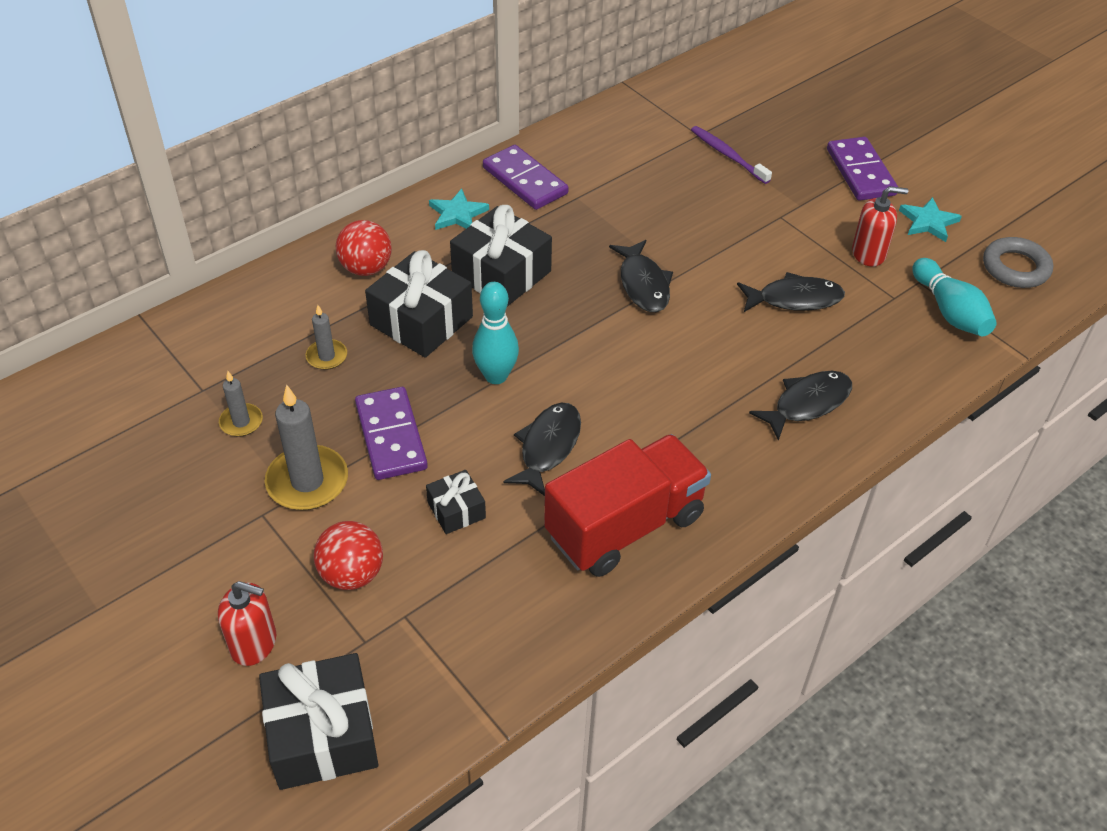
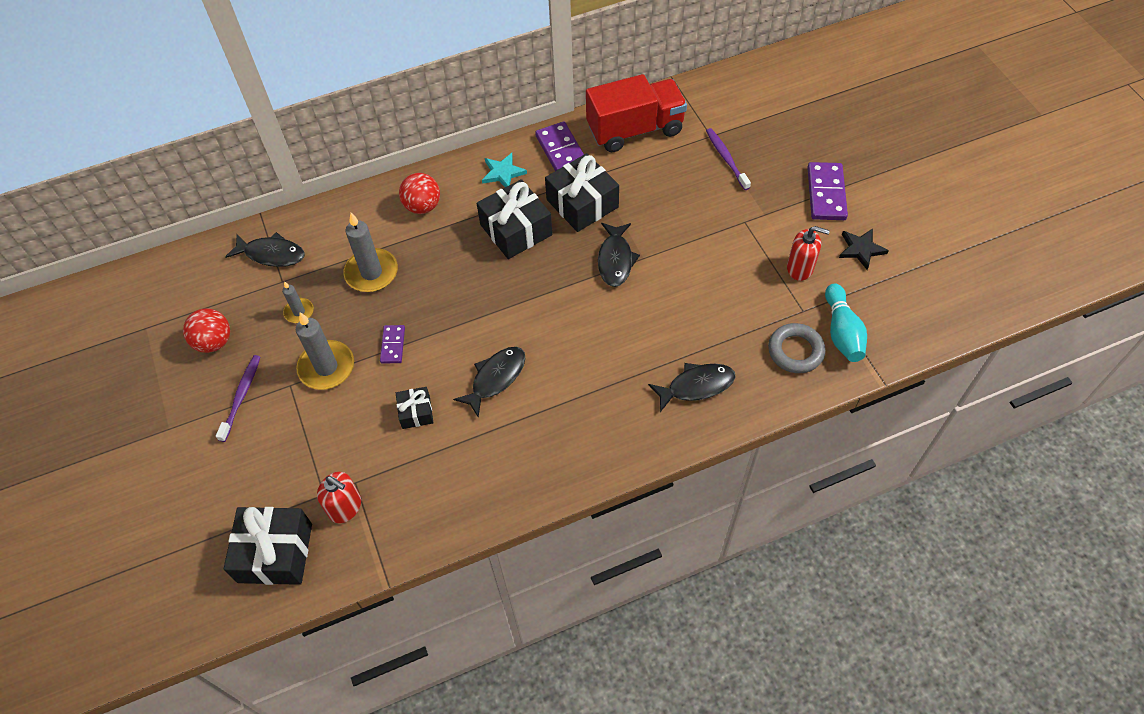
camera: 20 degrees right, 10 degrees up
(195, 544) = (241, 396): none -> purple toothbrush
(254, 643) = (254, 477): red soap dispenser -> red soap dispenser (345, 507)
(326, 356) = (371, 273): grey candle -> grey candle, size x1.83
(352, 574) = (332, 443): red ball -> red ball (214, 342)
(391, 436) = (393, 345): purple domino -> purple domino, size x0.57
(421, 321) = (445, 257): black gift -> black gift (582, 203)
(496, 376) = (481, 313): turquoise bowling pin -> none
(624, 525) = (525, 452): red truck -> red truck (635, 129)
(794, 299) = (724, 296): black fish -> black fish (271, 254)
(928, 222) = (861, 249): turquoise star -> black star
(1015, 268) = (914, 304): grey ring -> grey ring (795, 351)

